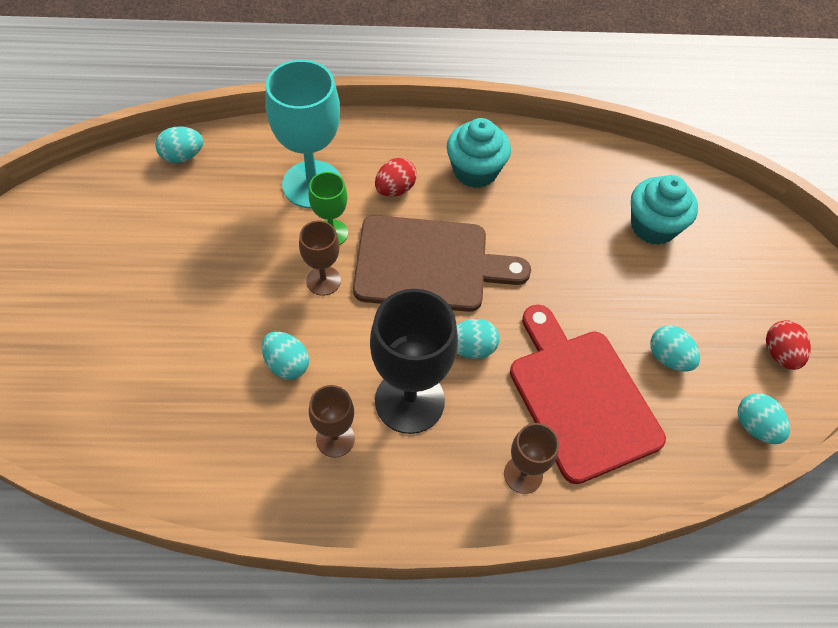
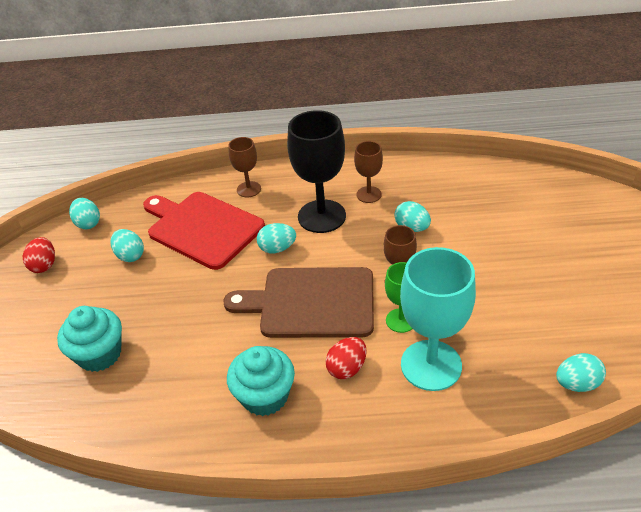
camera: 175 degrees left, 15 degrees down
(581, 398) = (202, 228): red cutting board -> red cutting board turned 150 degrees clockwise

